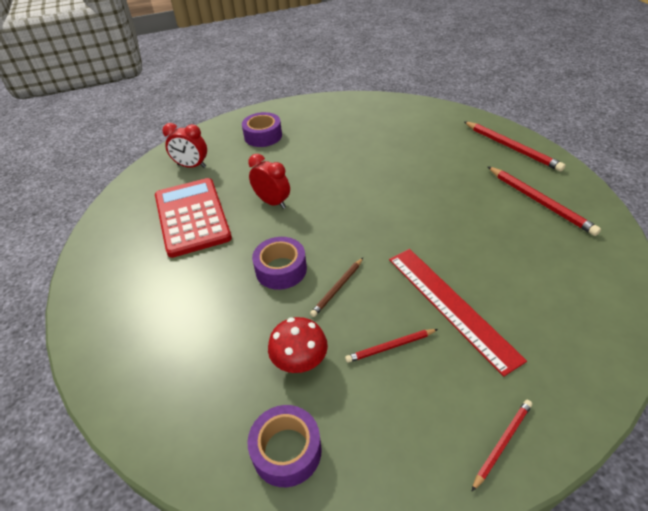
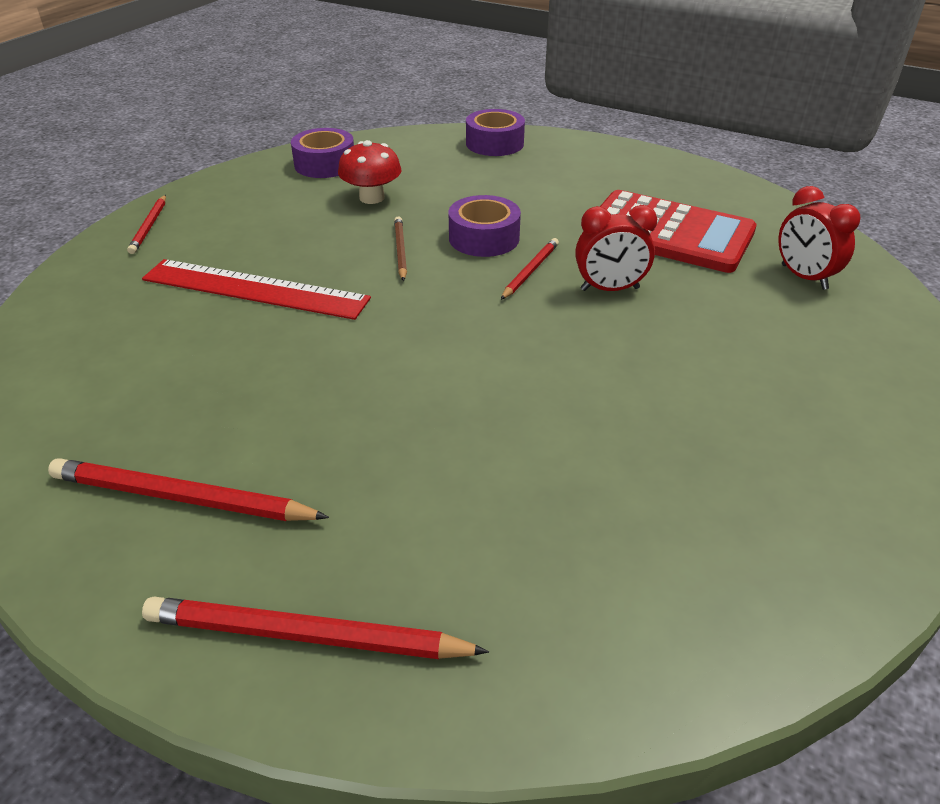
camera: 135 degrees right, 5 degrees down
(191, 166) = (803, 277): red clock -> red clock turned 90 degrees counterclockwise
(263, 136) = (822, 373): purple tape -> purple tape (494, 143)
(390, 346) = (296, 236): red pencil -> red pencil (530, 271)

